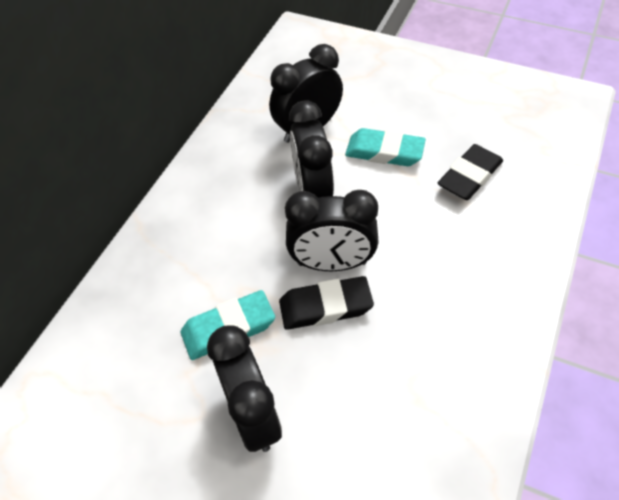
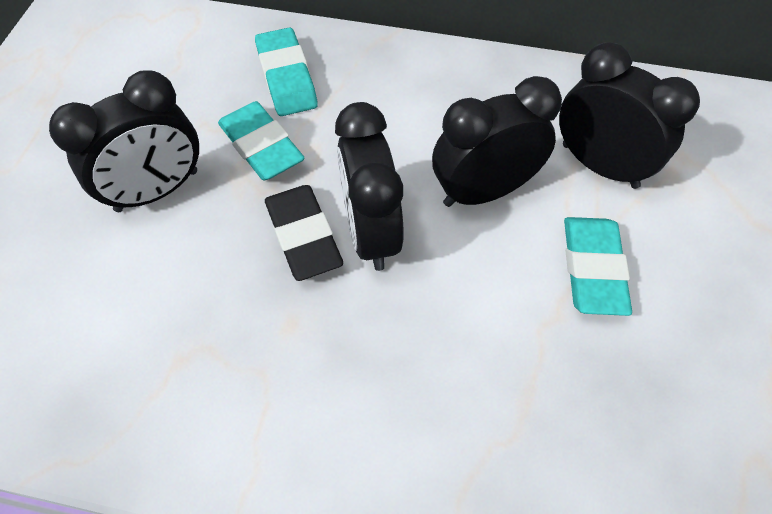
camera: 75 degrees right, 5 degrees up
(157, 302) = (286, 77): none -> turquoise eraser
(469, 176) = (585, 401): black eraser -> none

